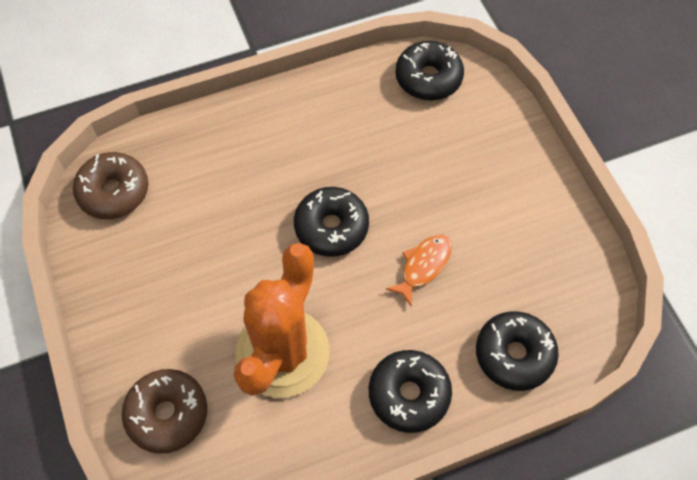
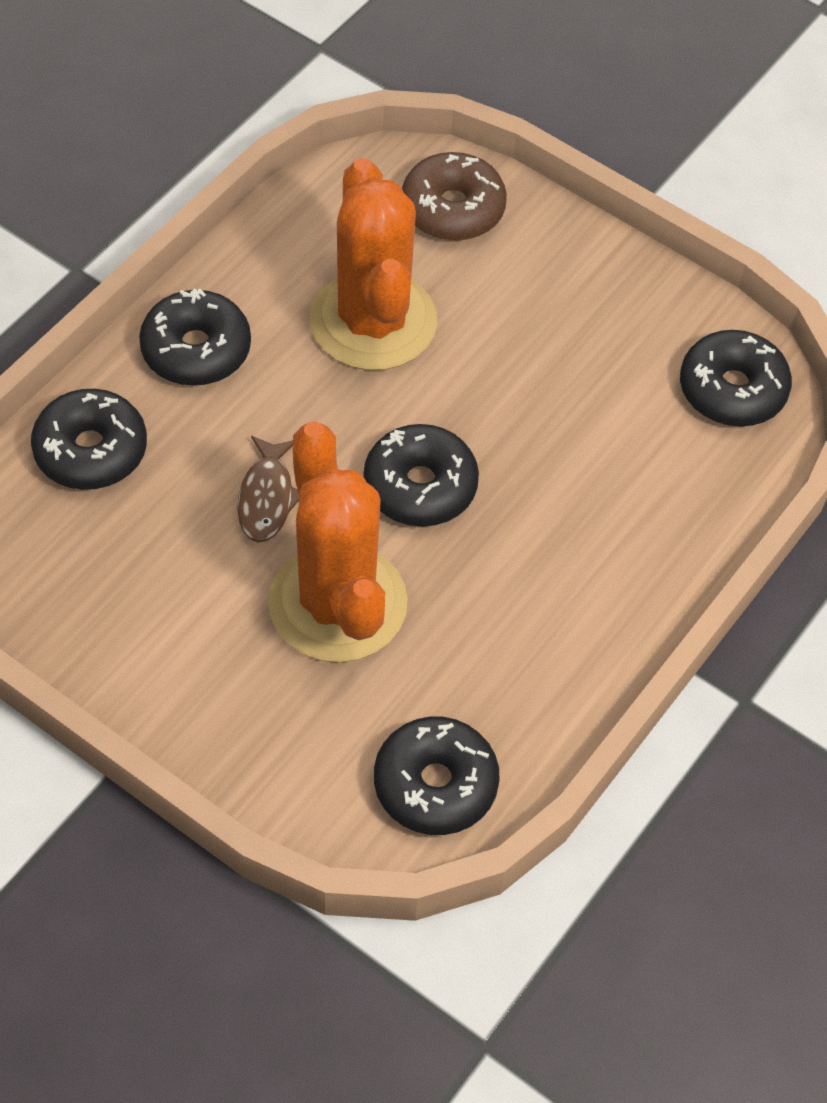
camera: 145 degrees right, 5 degrees down
(114, 192) = (732, 390): brown donut -> black donut
(420, 186) = (337, 603): none -> orange cactus
(423, 266) = (267, 498): orange fish -> brown fish

